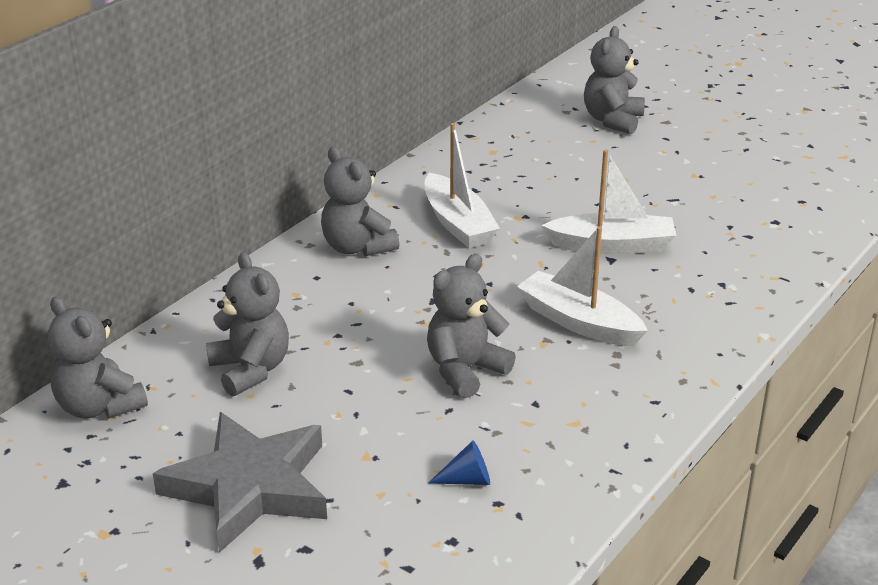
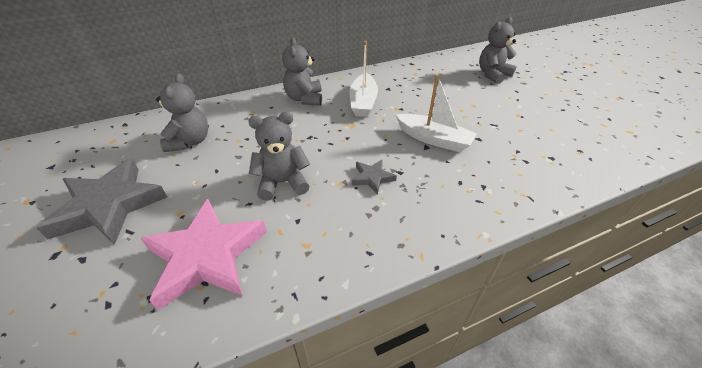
camera: 30 degrees right, 10 degrees up
(99, 406) = (113, 135): grey teddy bear -> none
(467, 480) = (207, 256): blue cone -> pink star
(578, 322) = (372, 178): white boat -> grey star

